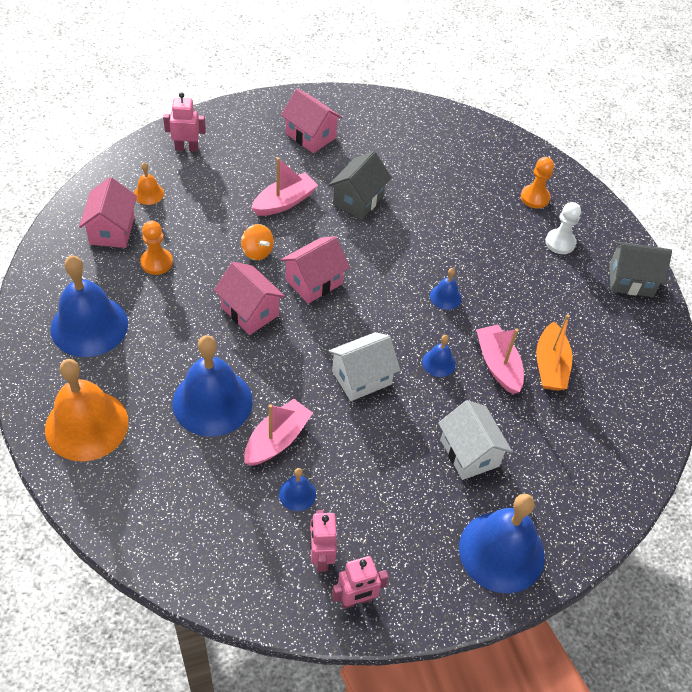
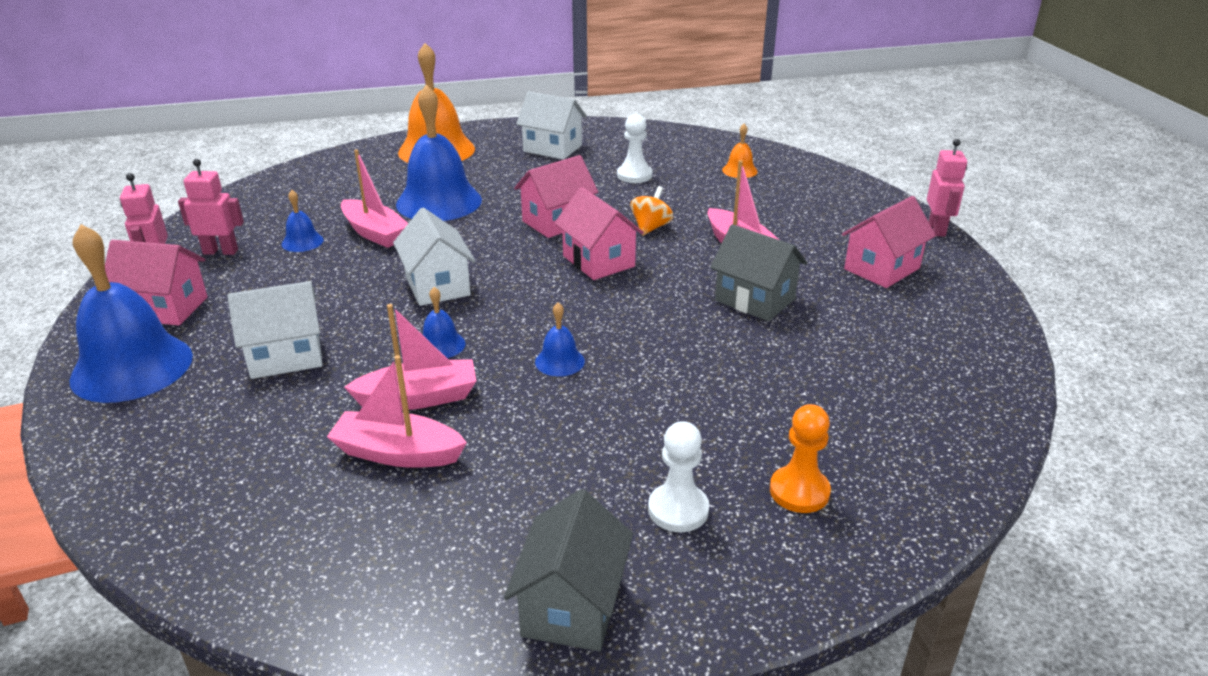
camera: 100 degrees right, 20 degrees down
(89, 326) = (552, 148): blue bell -> white house
(112, 230) = (680, 155): pink house -> pink house (165, 308)
(156, 262) = (634, 175): orange pawn -> white pawn
(186, 148) = (823, 189): pink robot -> pink robot (937, 229)
(257, 251) = (651, 227): orange spinning top -> orange spinning top turned 150 degrees clockwise
(550, 366) = (397, 453): orange boat -> pink boat

